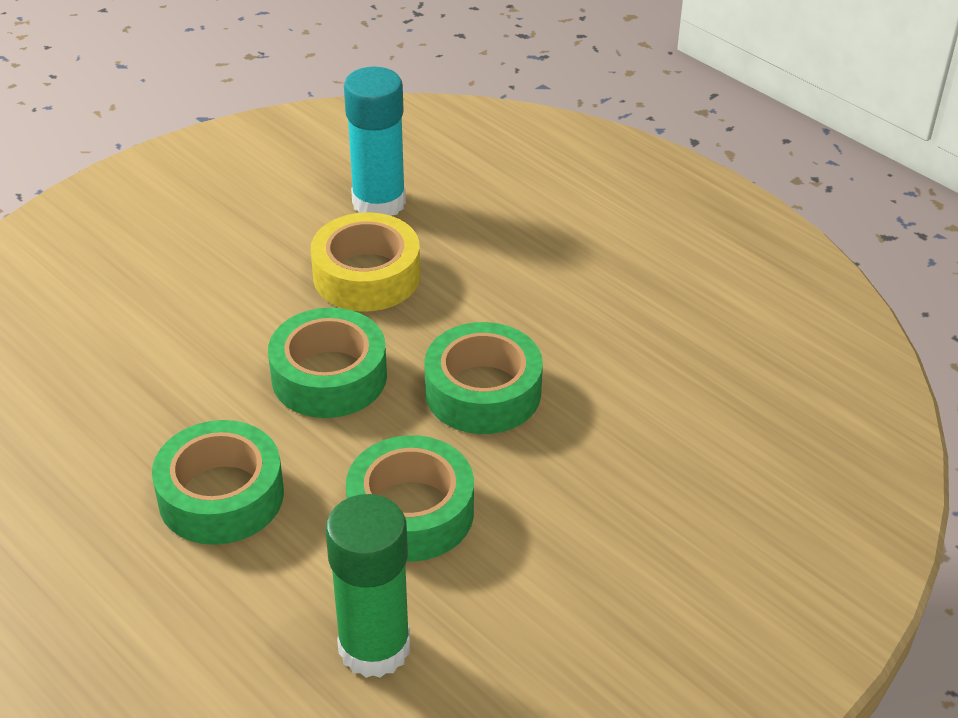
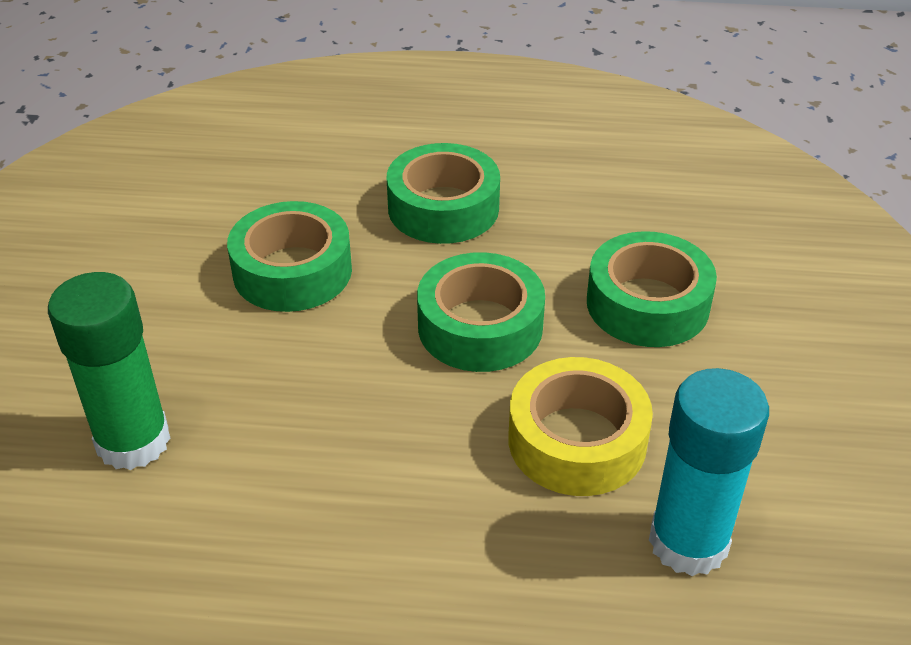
camera: 140 degrees right, 0 degrees up
(374, 647) = (232, 190): green glue stick -> green glue stick (133, 441)
(483, 392) = (331, 393): green tape -> green tape (647, 304)

